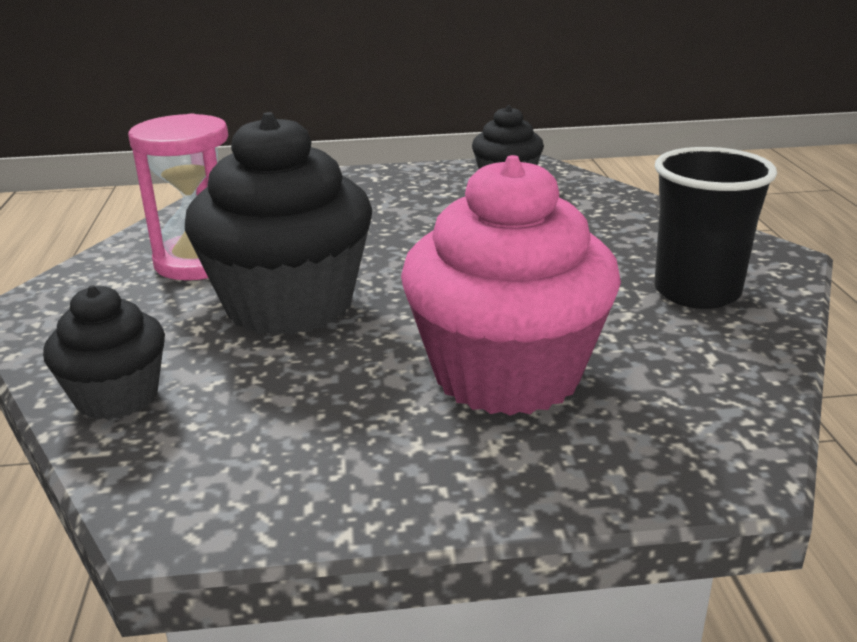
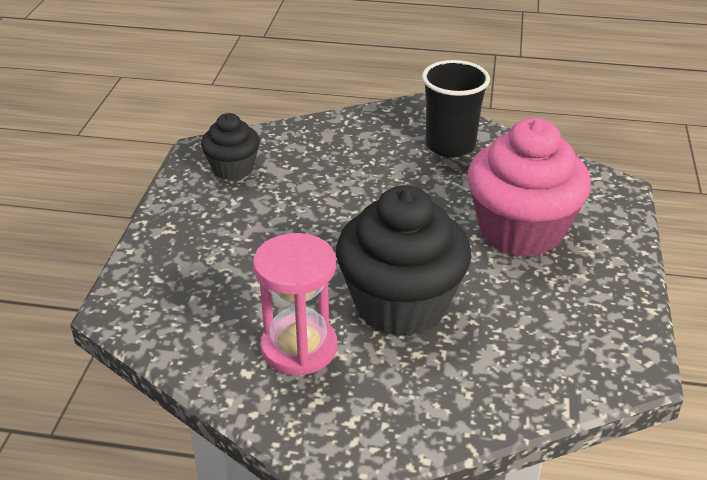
camera: 75 degrees left, 10 degrees up
(117, 397) = (504, 394): black cupcake -> none

